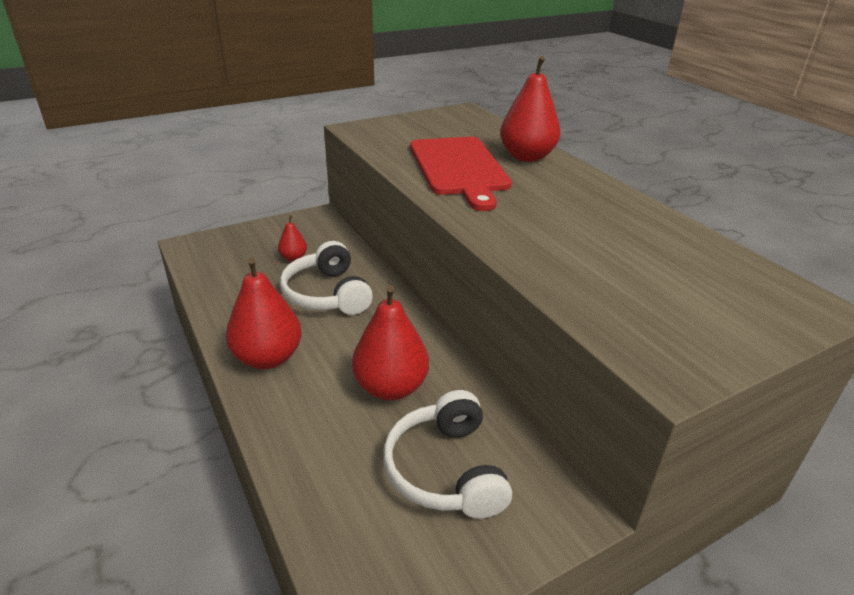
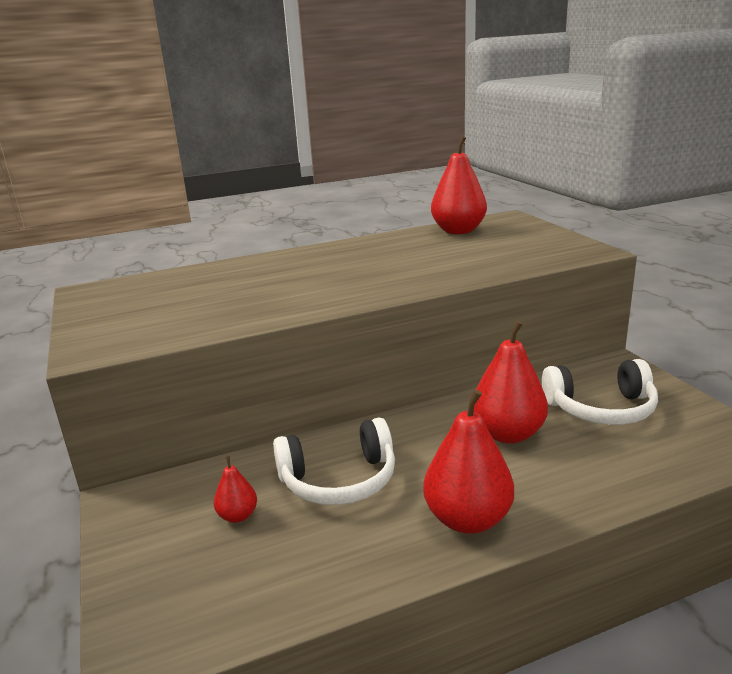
camera: 80 degrees left, 10 degrees down
(459, 168) = (265, 296): red cutting board -> none
(527, 157) = (251, 268): red pear -> red pear (458, 231)

